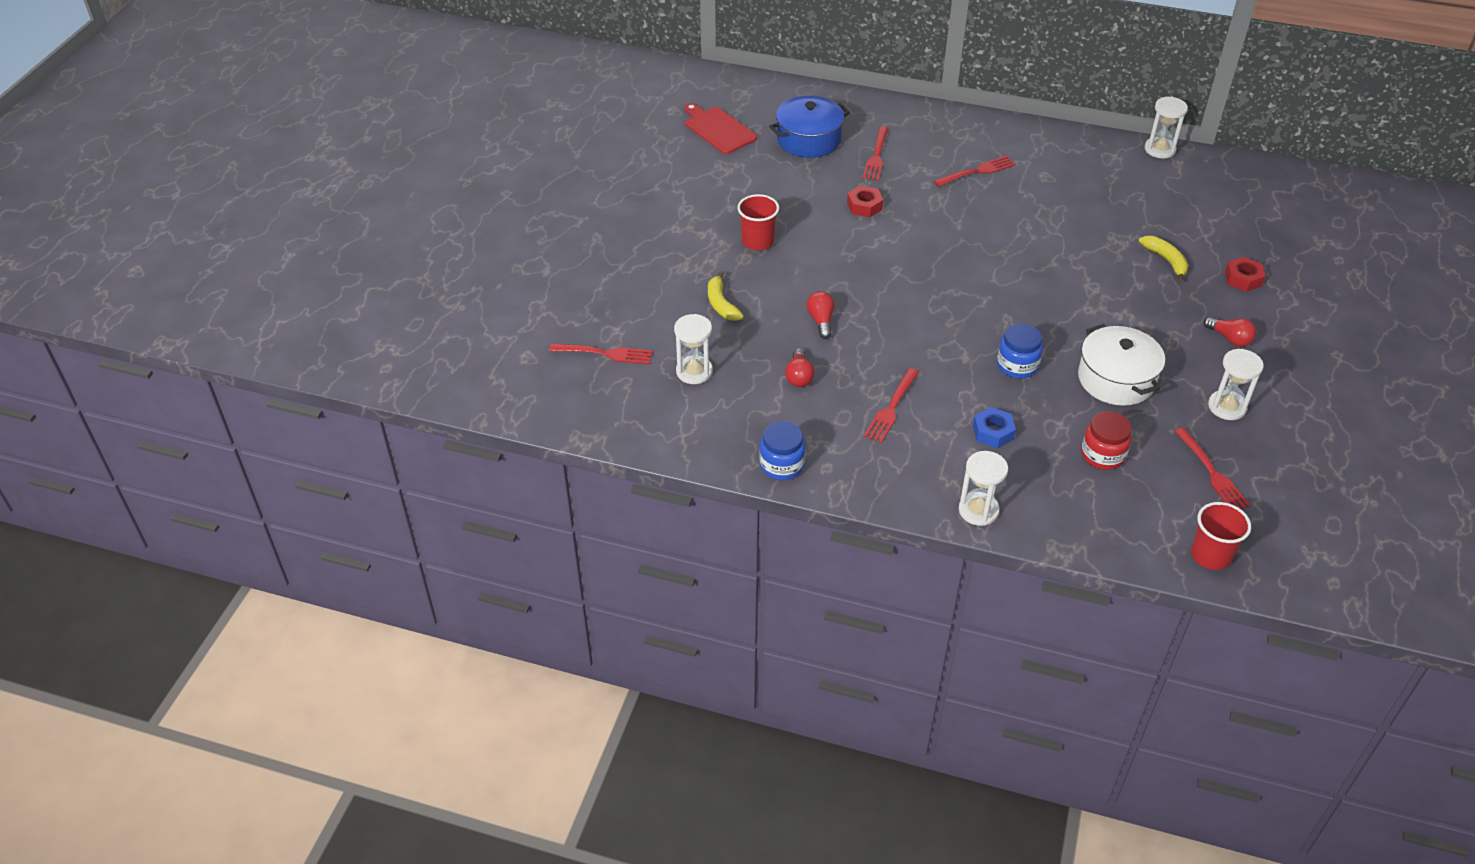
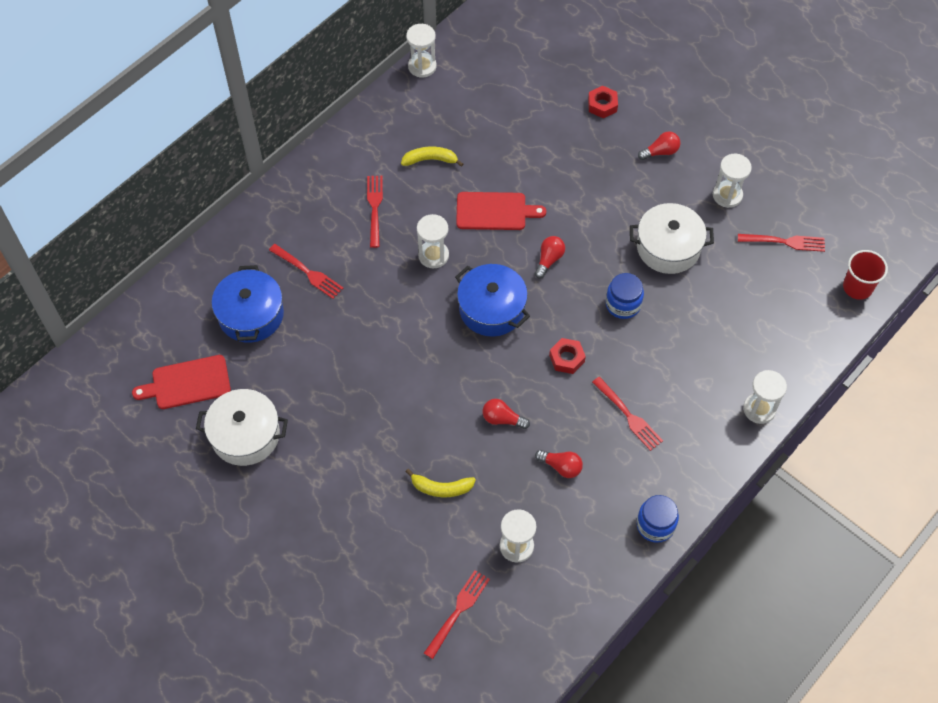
camera: 65 degrees left, 15 degrees up
(693, 175) = (245, 435): none -> white pot
(757, 241) = (373, 422): red cup -> none
(864, 206) = (372, 315): red nut -> red nut (567, 358)
(934, 277) = (491, 309): none -> blue pot
(959, 222) = (433, 255): none -> white hourglass
(993, 432) = (686, 358): blue nut -> none
(1022, 298) = (549, 260): none -> red light bulb
(1043, 245) = (494, 211): none -> red cutting board
(1102, 455) = (739, 299): red jar -> none
(1166, 260) = (556, 141): yellow banana -> yellow banana (430, 160)

